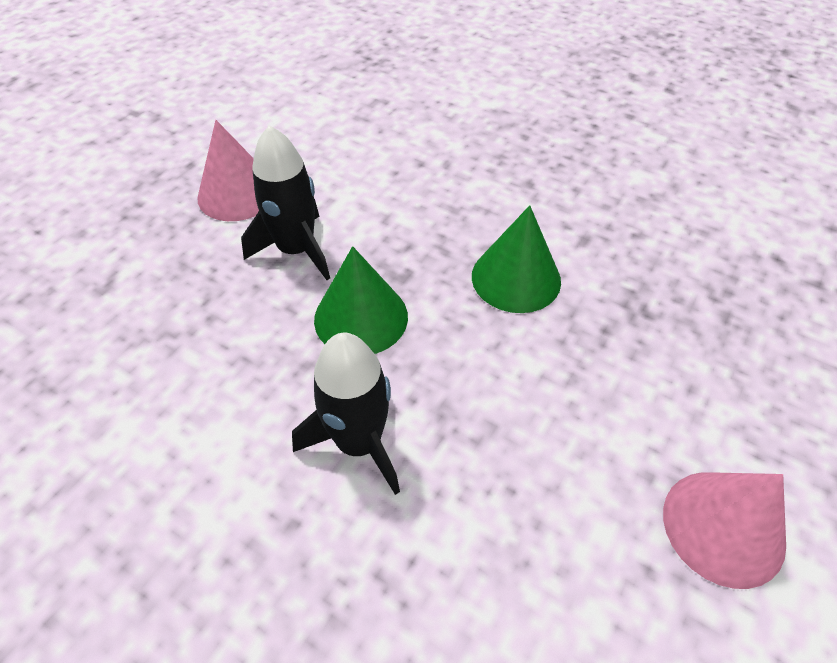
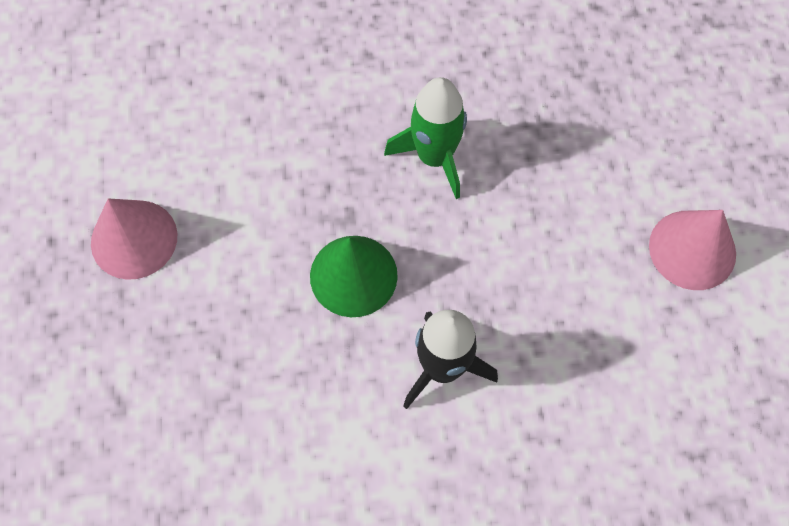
camera: 40 degrees left, 15 degrees up
(296, 250) = (244, 255): black rocket -> none
(516, 278) = (434, 157): green cone -> green rocket

